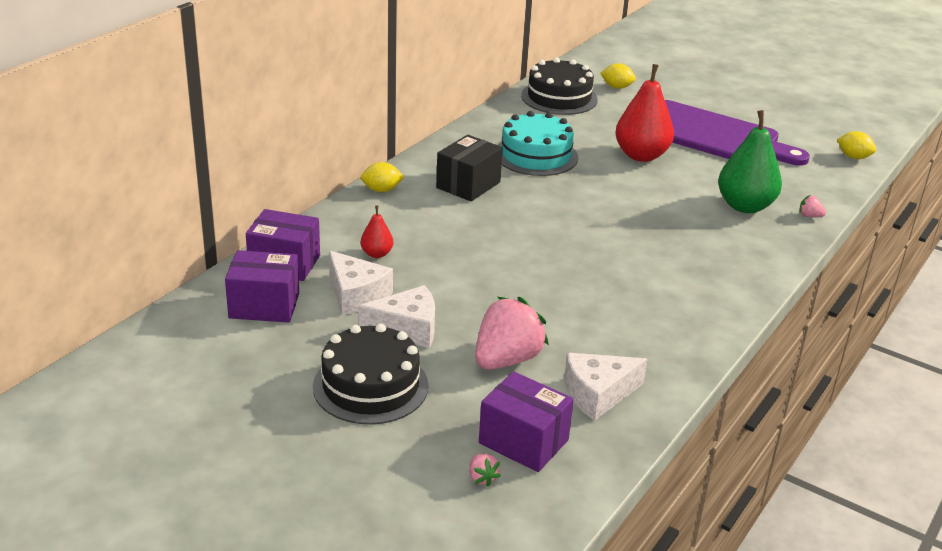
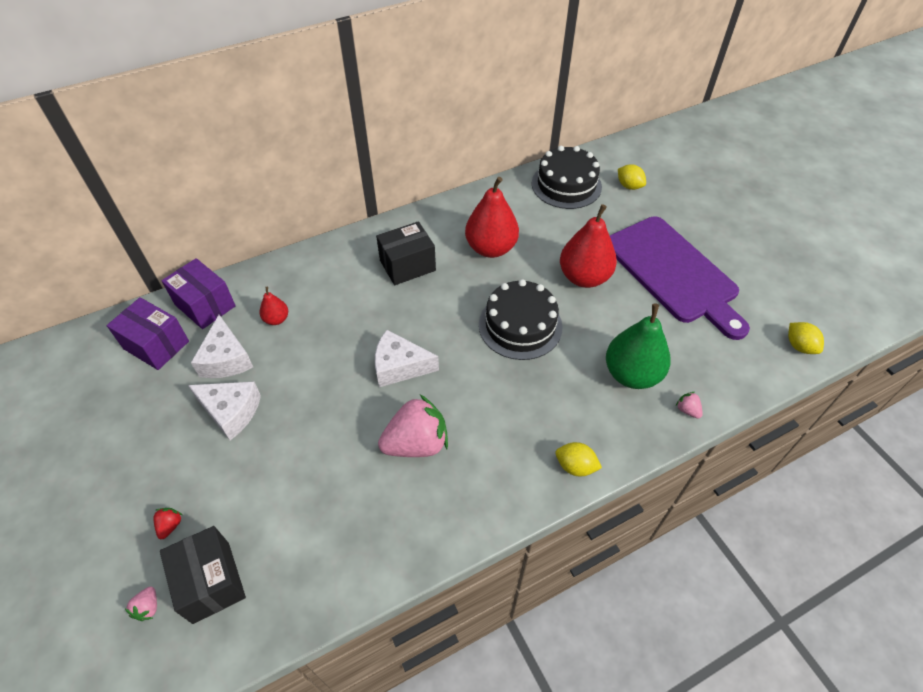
camera: 30 degrees right, 20 degrees up
(370, 386) = (156, 463): black cake -> black cake (520, 325)
(381, 190) = (337, 249): yellow lemon -> yellow lemon (575, 466)
(438, 420) = (170, 525): none -> red strawberry
(506, 360) = (275, 480): pink strawberry -> pink strawberry (416, 443)
(523, 441) = (211, 582): purple box -> black box
(536, 155) = (491, 248): turquoise cake -> red pear
(597, 394) = (312, 555): white cheese -> white cheese (399, 366)

